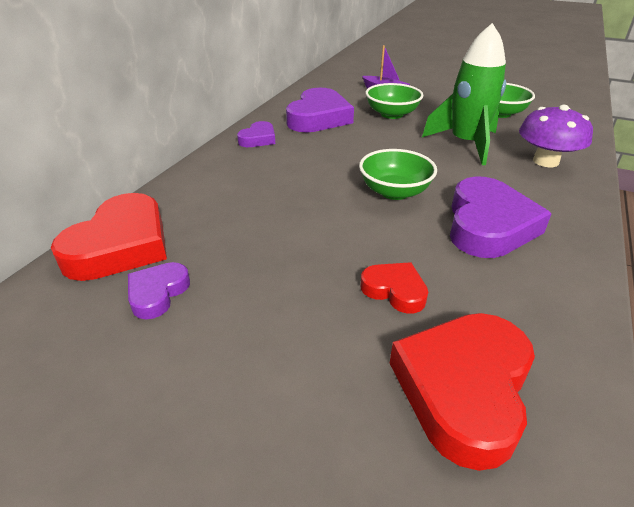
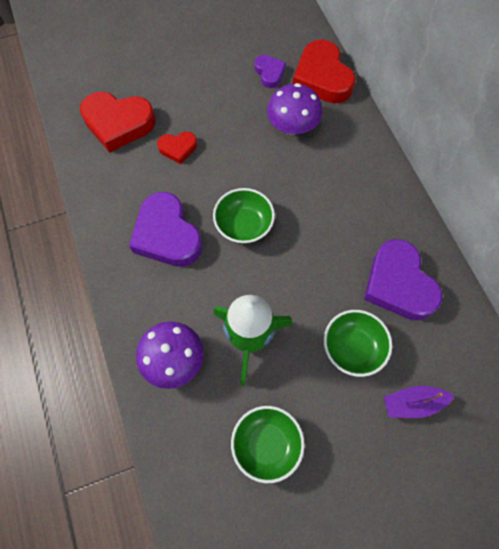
camera: 135 degrees right, 30 degrees up
(232, 227) = (292, 126): none -> purple mushroom
(258, 139) = (394, 212): purple heart -> none
(463, 389) = (118, 123): red heart -> red heart turned 120 degrees clockwise

